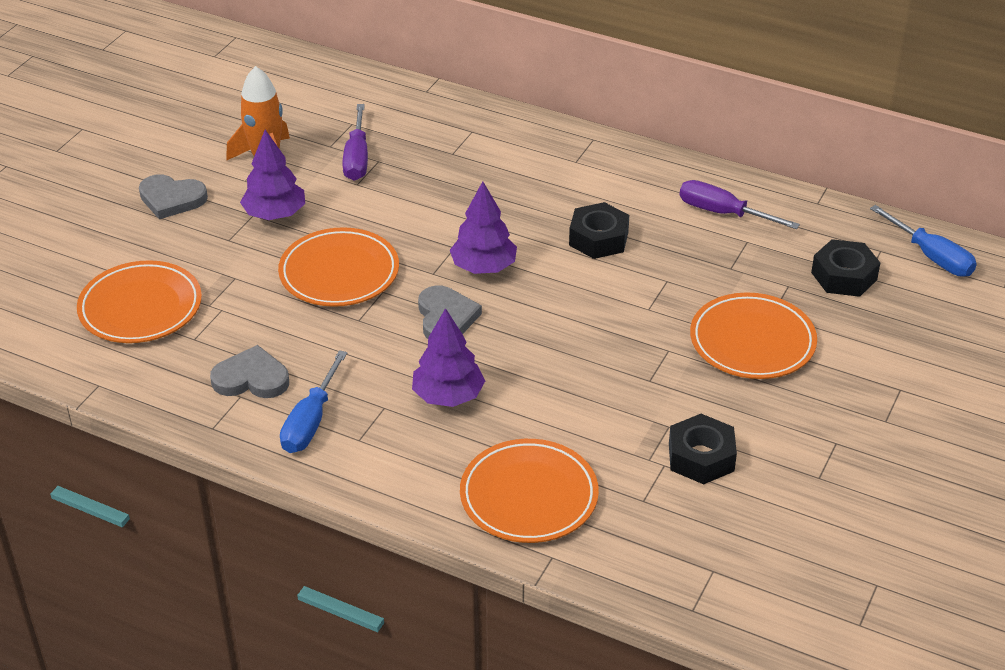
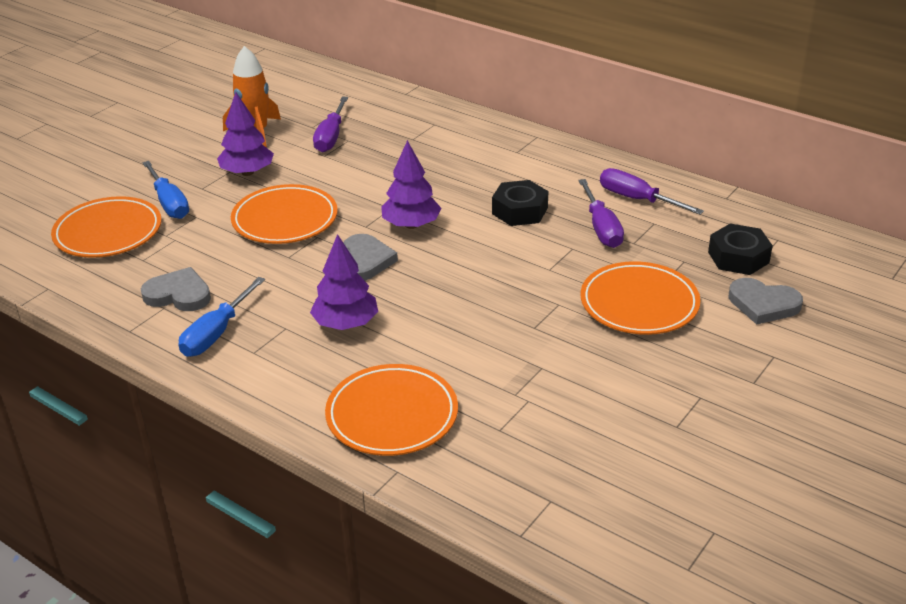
camera: 10 degrees right, 5 degrees down
(171, 199) = (167, 155): grey heart -> grey heart (763, 304)
(693, 253) = (601, 228): none -> purple screwdriver
(701, 457) = (565, 397): black nut -> none
(932, 257) = (826, 248): blue screwdriver -> blue screwdriver (169, 203)

